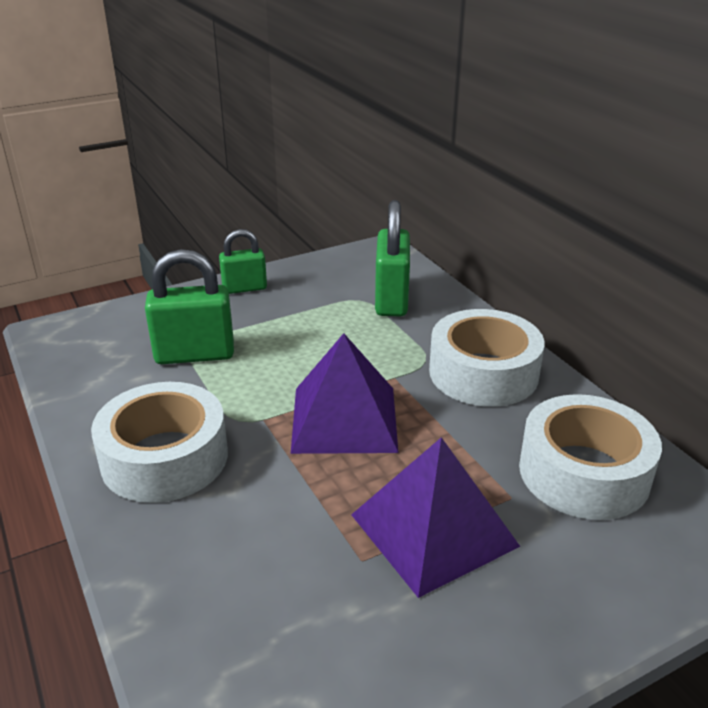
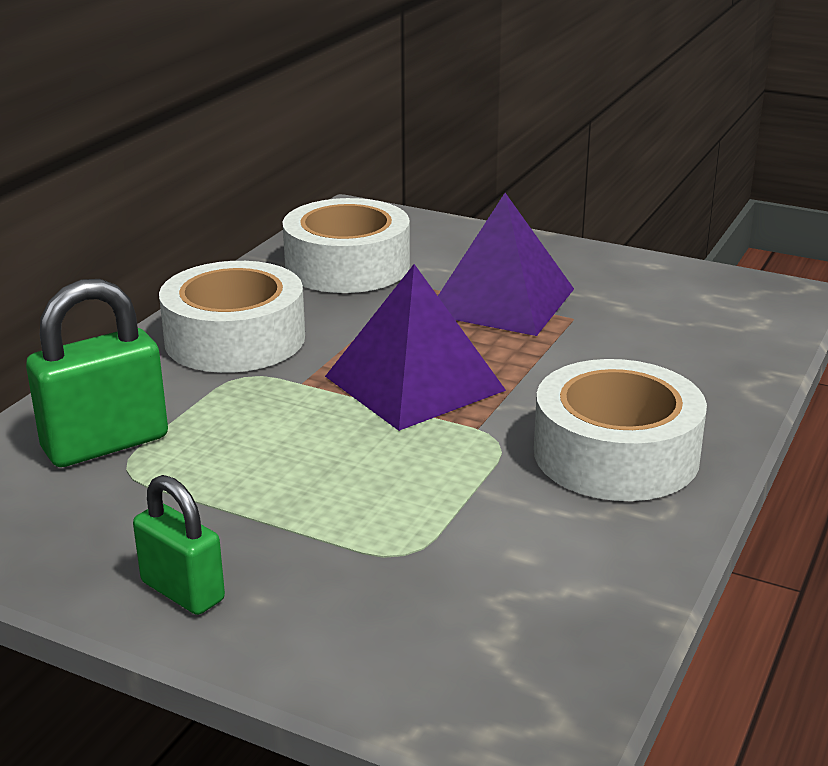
camera: 125 degrees left, 5 degrees down
(195, 354) = (420, 537): green padlock -> none

